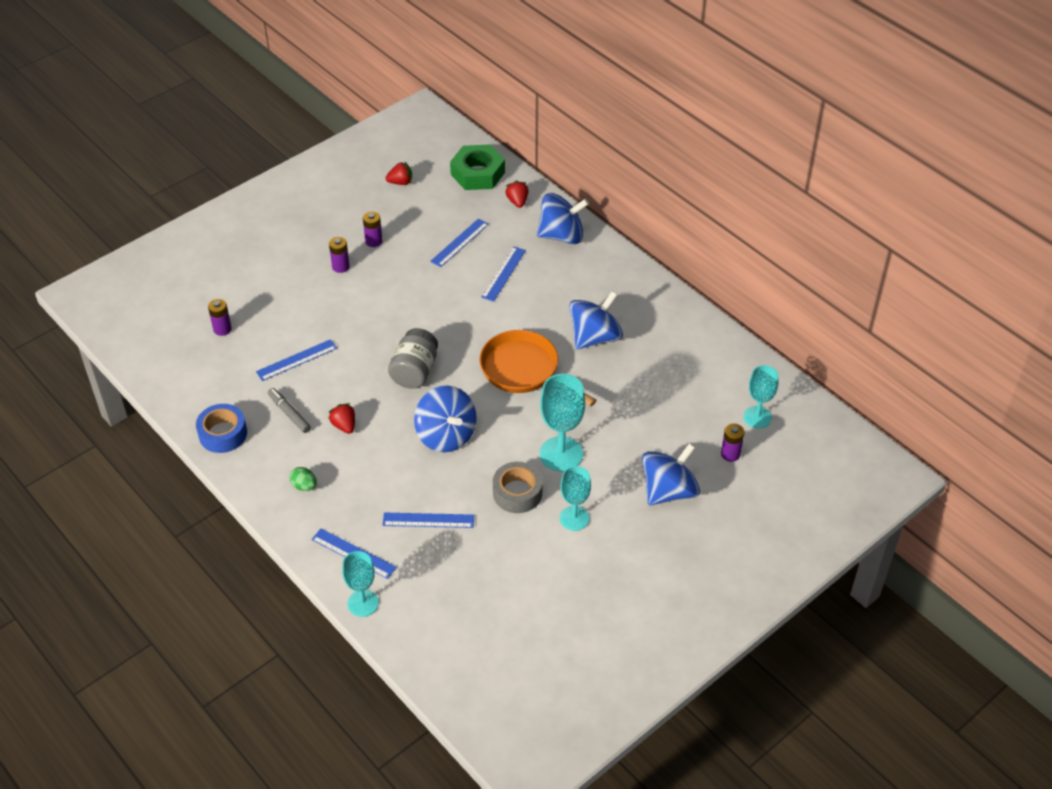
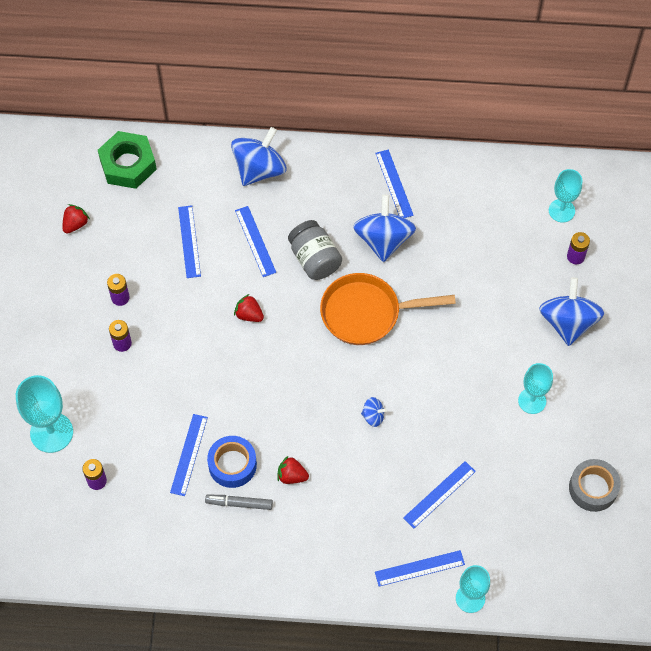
camera: 45 degrees left, 15 degrees up
(223, 434) = (210, 566): blue tape -> blue tape (232, 465)
(304, 486) = (322, 550): green egg -> none
(414, 371) = (289, 384): grey jar -> grey jar (314, 259)
(446, 435) = (373, 416): blue spinning top -> blue spinning top, size x0.45
(517, 201) = (190, 165): red strawberry -> red strawberry (249, 315)
(517, 493) = (473, 416): grey tape -> grey tape (593, 488)
(561, 454) = (467, 358): turquoise goblet -> turquoise goblet (51, 432)
(647, 310) = (394, 184): none -> blue ruler

